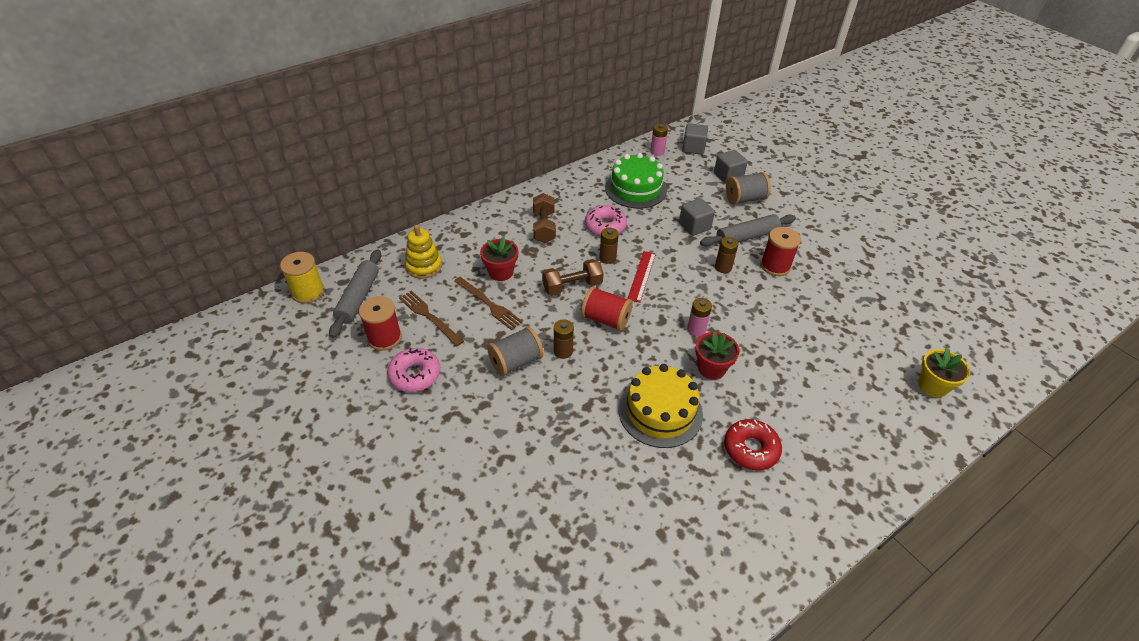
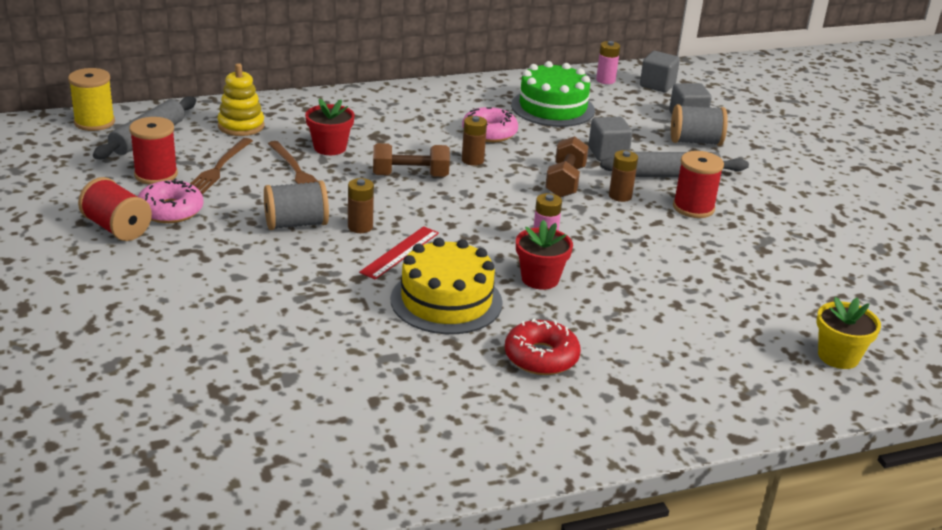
camera: 15 degrees right, 15 degrees down
(429, 317) = (219, 168): brown fork -> brown fork turned 135 degrees counterclockwise
(544, 227) = (410, 120): brown dumbbell -> brown dumbbell (565, 182)
(605, 319) = (432, 211): red spool -> red spool (117, 228)
(641, 276) = (506, 183): red ruler -> red ruler (400, 252)

